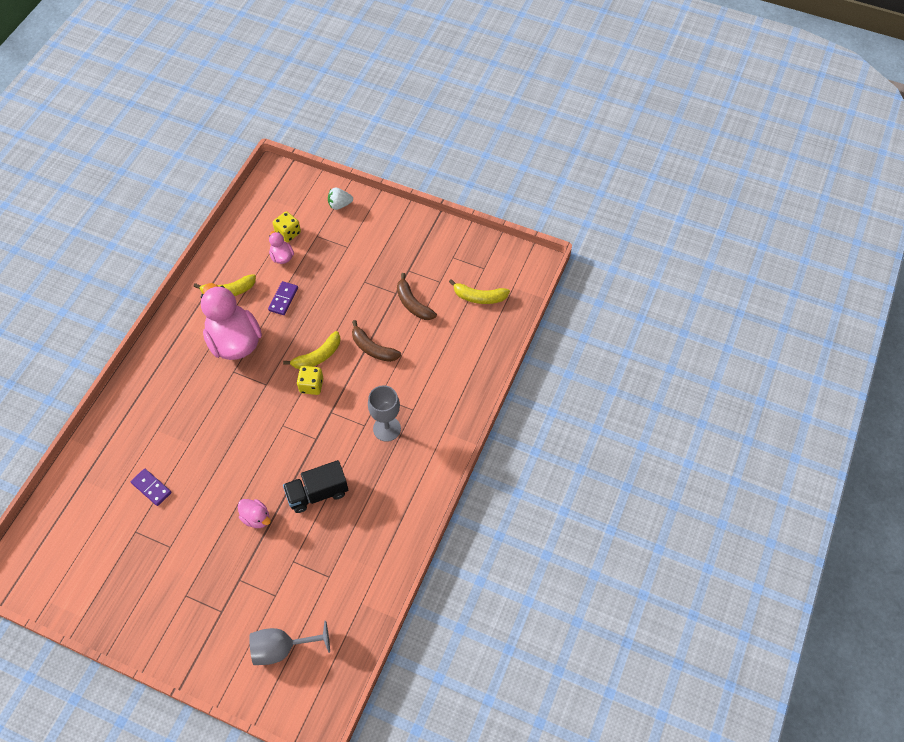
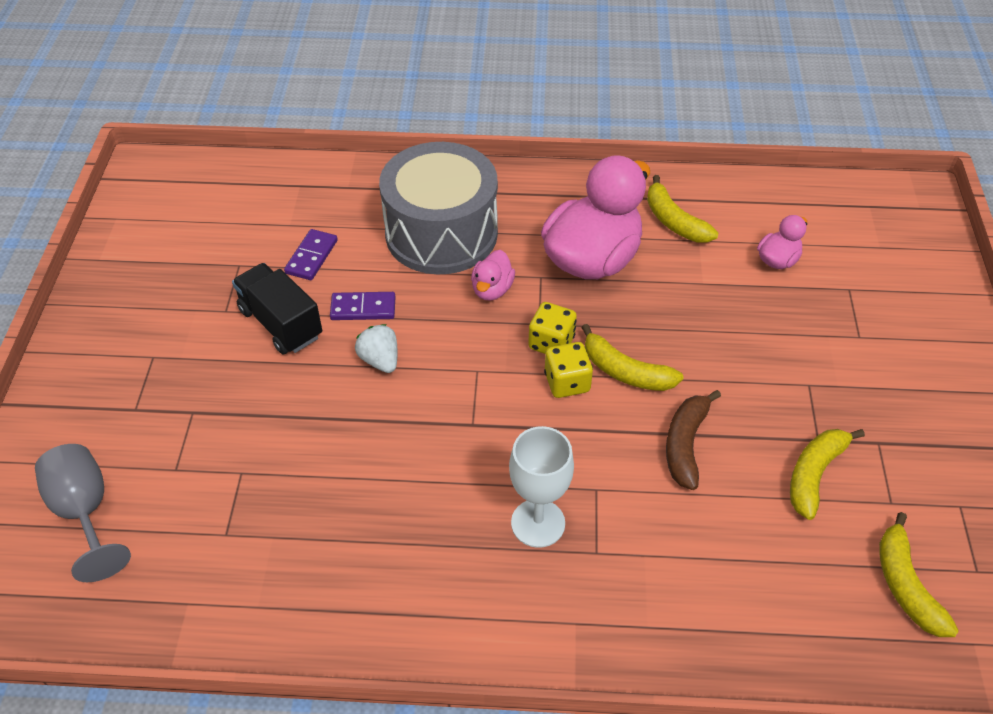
camera: 70 degrees right, 10 degrees down
(172, 411) = (441, 233): none -> grey drum
(256, 518) = (302, 395): pink duck -> pink duck (492, 289)
(283, 299) = (702, 290): purple domino -> purple domino (363, 308)
(288, 233) = (826, 252): yellow dice -> yellow dice (551, 343)
(317, 493) = (373, 462): black truck -> black truck (281, 323)
(340, 205) = (932, 297): white strawberry -> white strawberry (380, 360)
(387, 428) = (538, 523): grey goblet -> white goblet
(413, 304) = (814, 474): brown banana -> yellow banana

